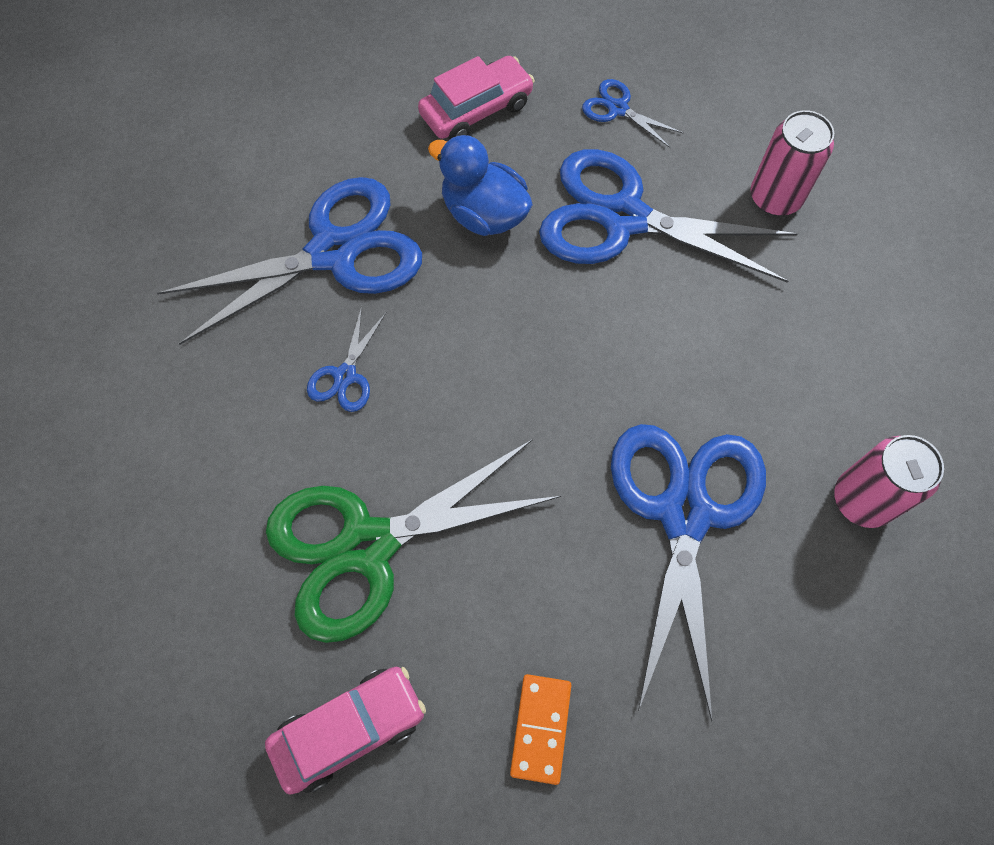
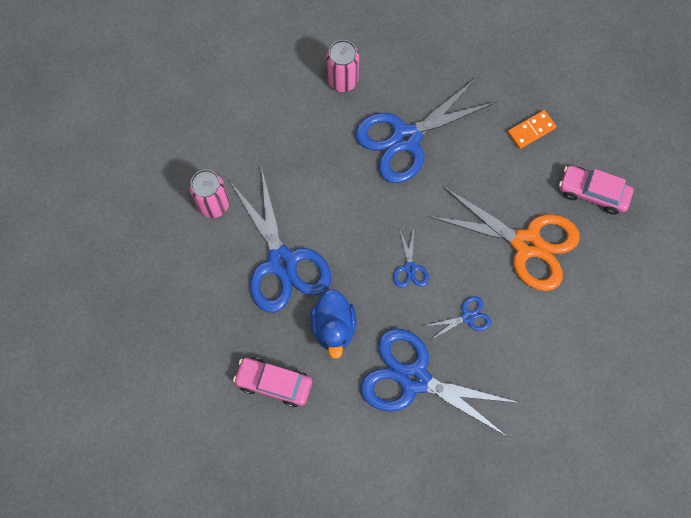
camera: 130 degrees left, 5 degrees up
(366, 545) = (527, 244): green scissors -> orange scissors
(617, 108) = (216, 314): blue scissors -> blue scissors (410, 268)

